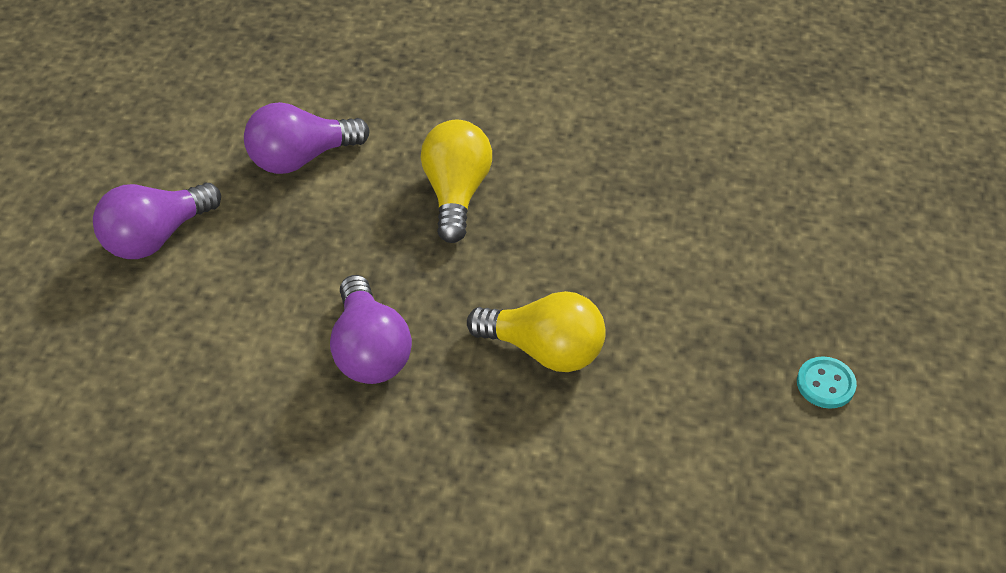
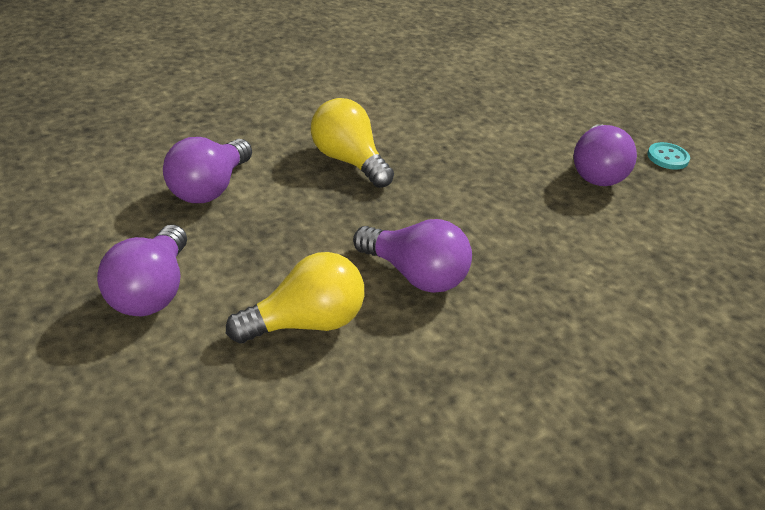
camera: 45 degrees left, 10 degrees down
(544, 350) = (517, 216): yellow light bulb -> yellow light bulb (306, 322)
(706, 351) = (596, 172): none -> purple light bulb

